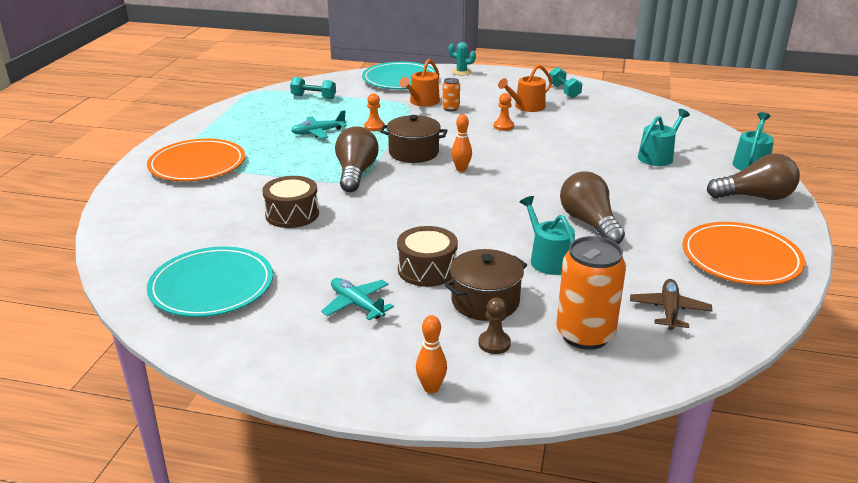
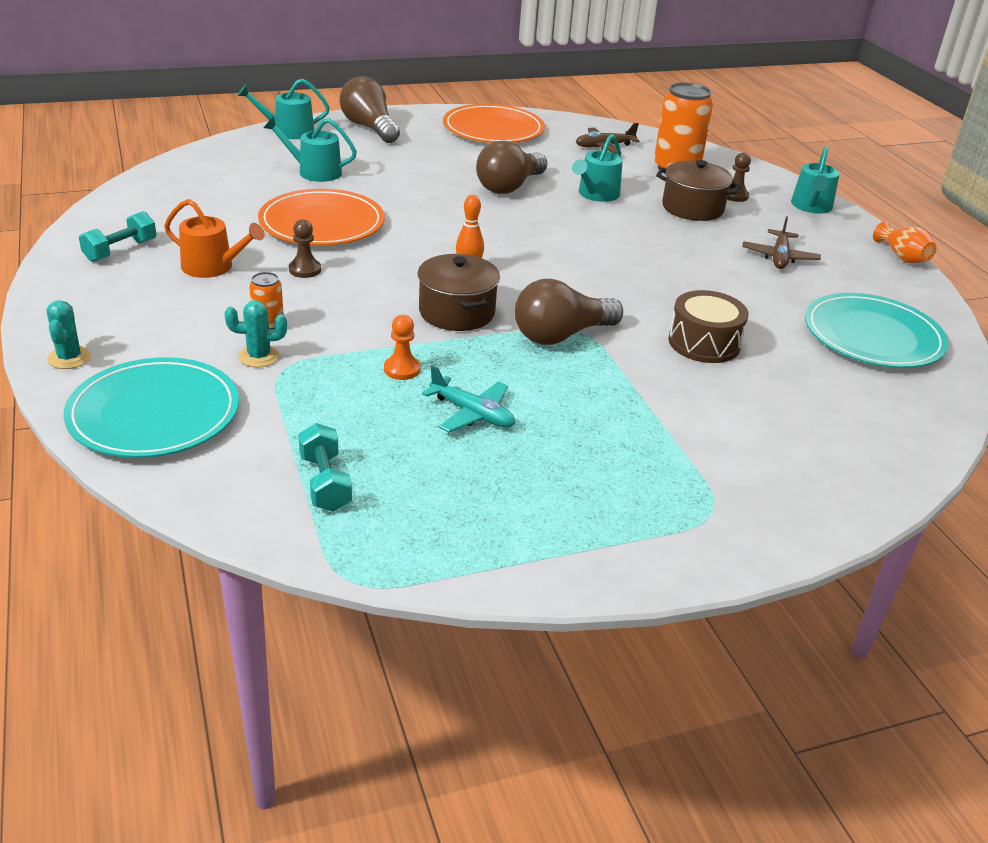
camera: 125 degrees left, 5 degrees up
(197, 164) = (698, 482): orange plate -> orange plate (322, 223)
(281, 386) = (902, 257): none -> orange vase
(356, 304) = (779, 257): turquoise plane -> brown plane
(422, 102) = (259, 356): orange watering can -> turquoise cactus
(427, 269) = (687, 240): brown drum -> none
(431, 388) = (811, 207): orange bowling pin -> turquoise watering can
(503, 126) = (305, 270): orange pawn -> brown pawn

